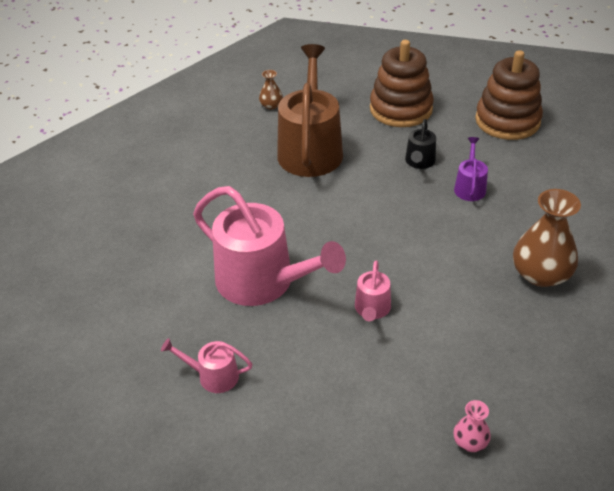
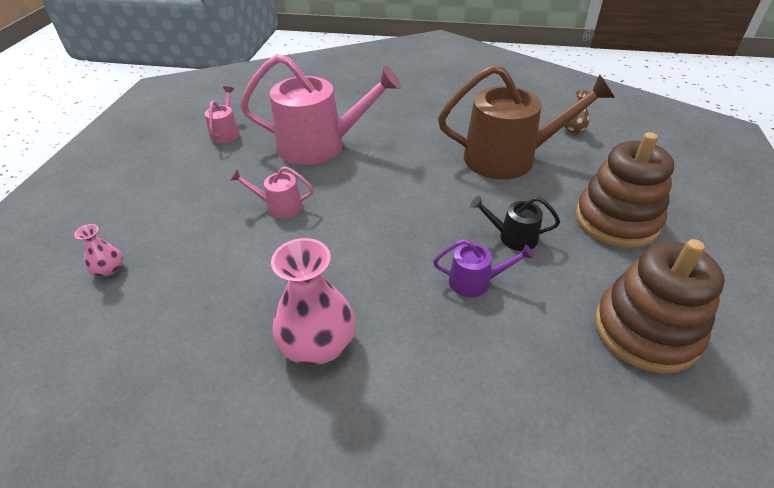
camera: 85 degrees right, 0 degrees up
(262, 281) = (319, 145): pink watering can -> pink watering can turned 120 degrees counterclockwise
(541, 274) = (318, 343): brown vase -> pink vase

